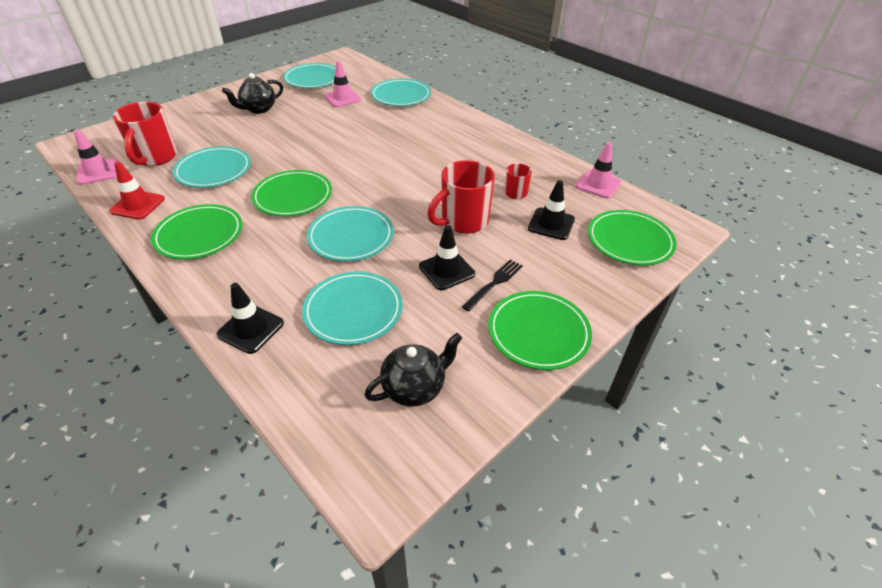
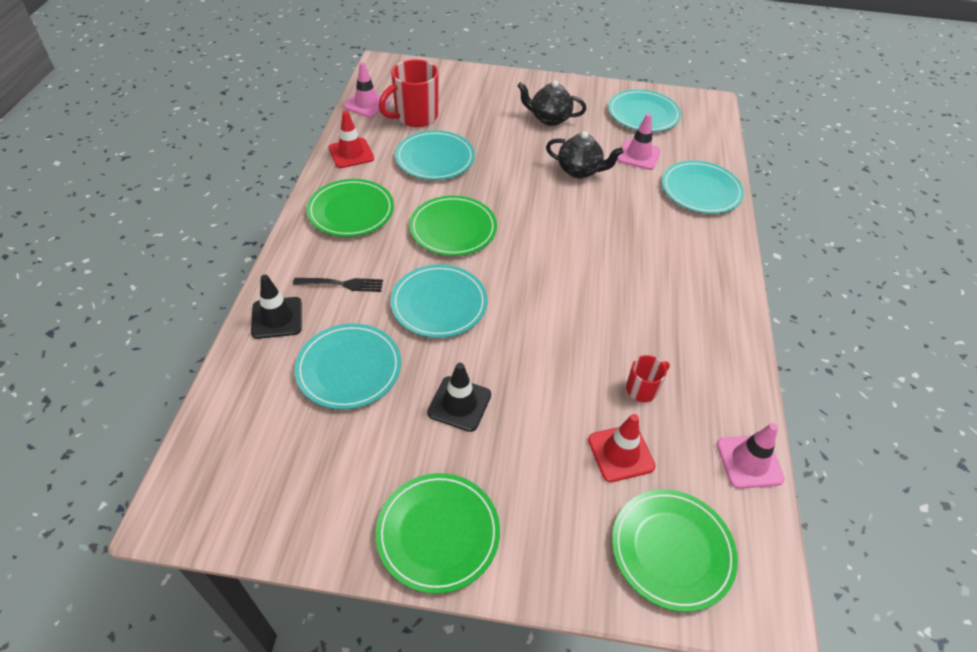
camera: 50 degrees right, 5 degrees up
(414, 387) = (294, 471): black teapot -> black teapot (579, 171)
(463, 221) = (545, 373): red mug -> none
(494, 283) = (475, 454): black fork -> black fork (342, 284)
(551, 224) = (620, 453): black traffic cone -> red traffic cone

